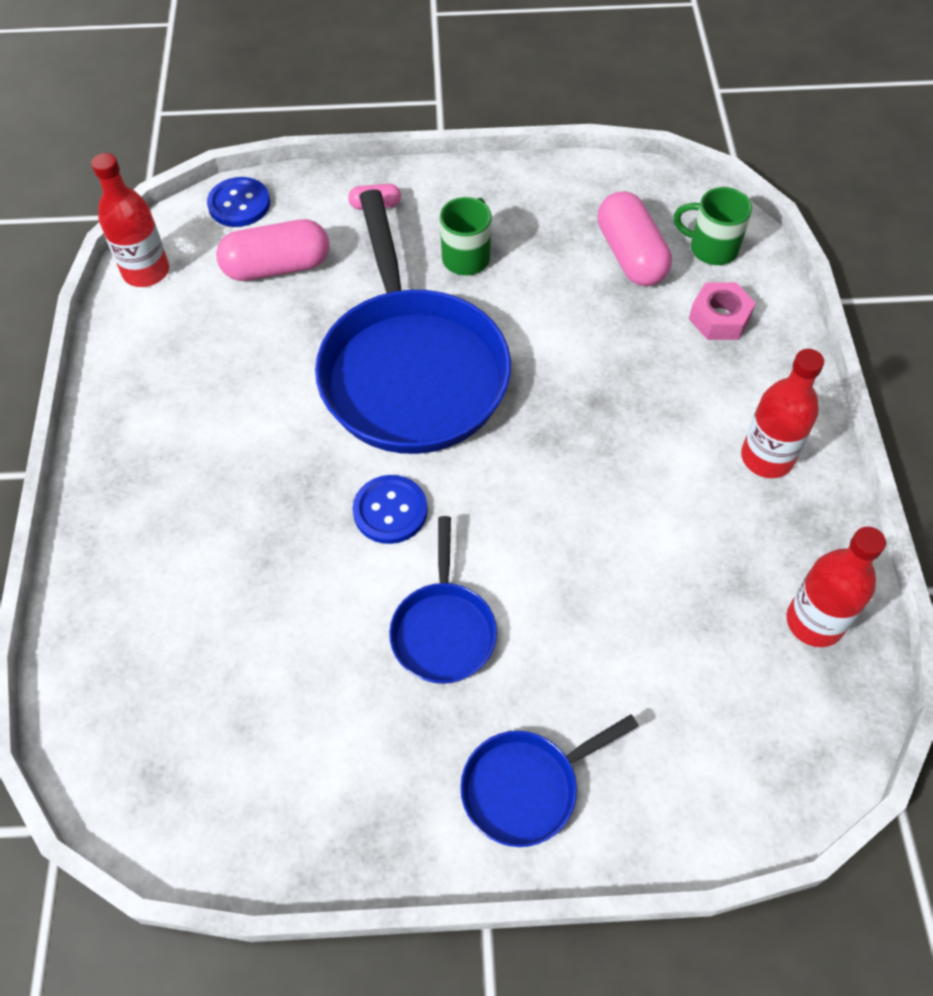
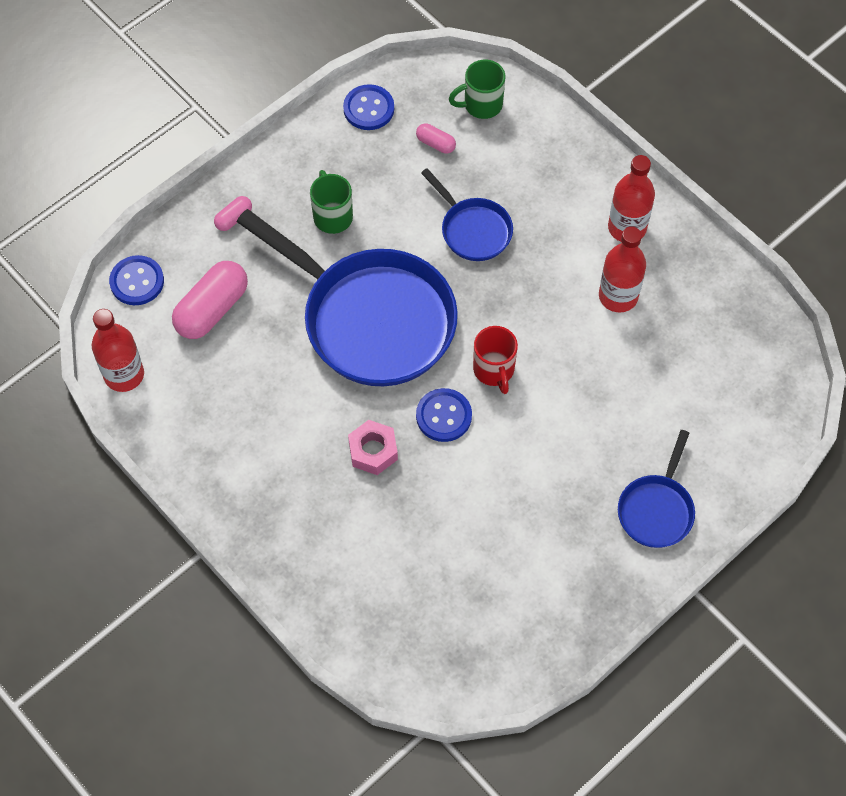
camera: 40 degrees left, 5 degrees up
(443, 630) = (538, 461): blue pan -> blue pan (473, 230)
(486, 502) = (494, 370): none -> red mug
(593, 188) = (368, 109): none -> blue button
(630, 255) = (435, 144): pink capsule -> pink capsule, size x0.49
(719, 318) = (526, 152): pink nut -> pink nut (373, 451)
(814, 622) = (727, 309): red bottle -> red bottle (618, 296)

